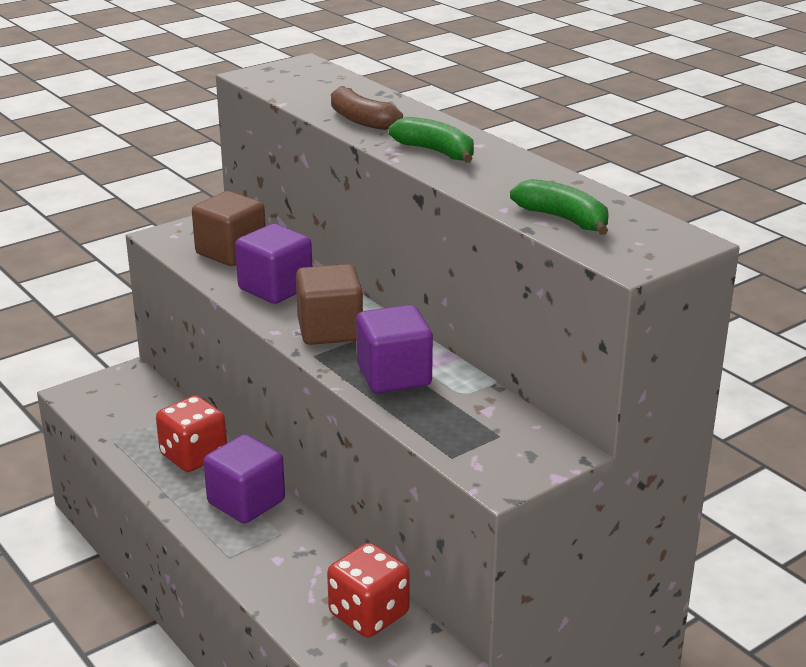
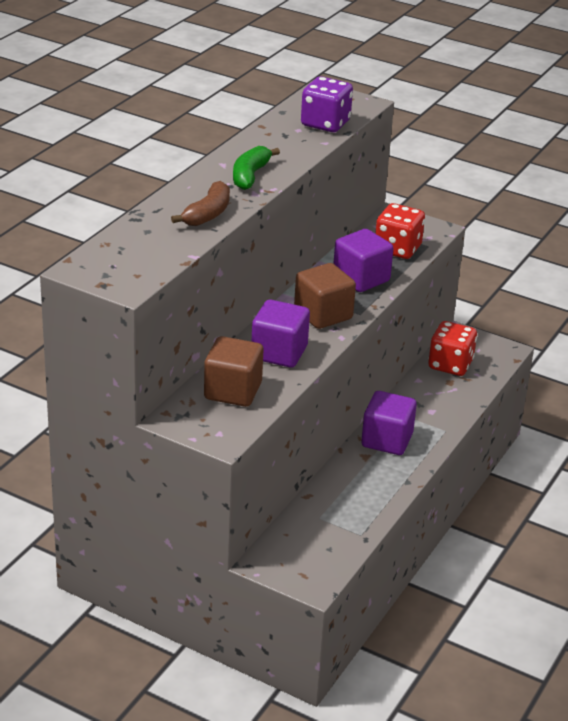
camera: 115 degrees left, 5 degrees up
(193, 456) = (353, 482): red dice -> red dice (397, 249)
(563, 219) = (325, 123): green banana -> purple dice

